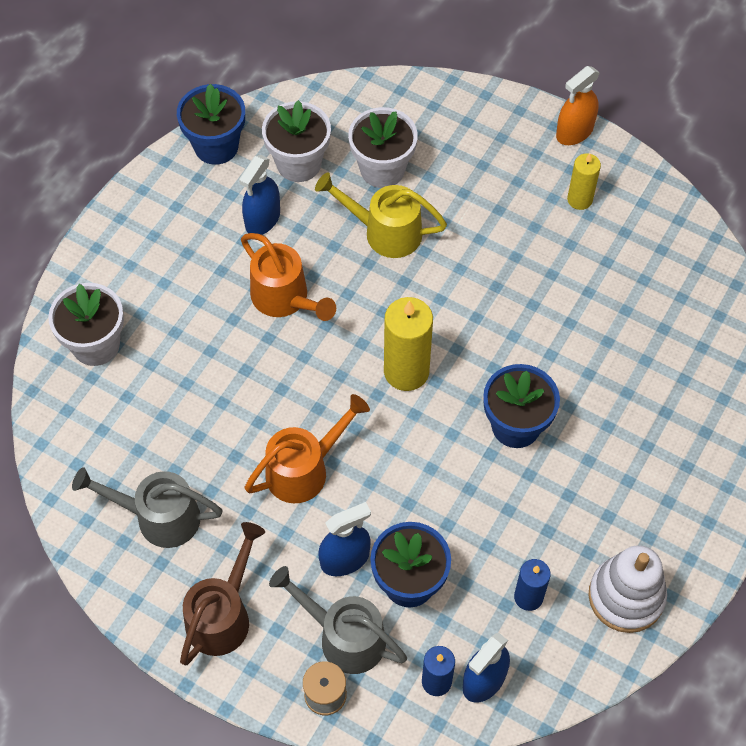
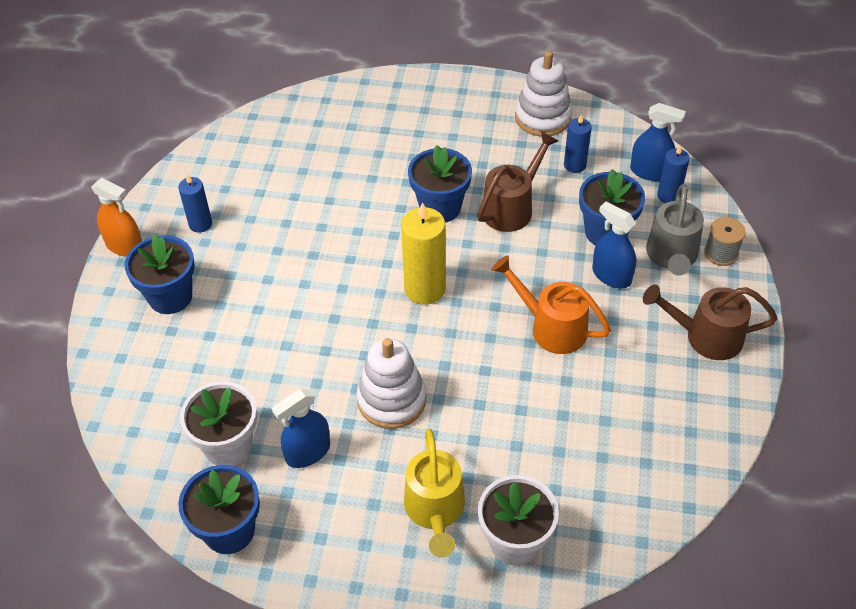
camera: 110 degrees left, 10 degrees down
(158, 517) = (654, 414): grey watering can -> none
(262, 219) = (308, 452): blue spray bottle -> blue spray bottle turned 135 degrees clockwise
(285, 299) = (391, 400): orange watering can -> white stacking toy
(382, 169) = (213, 373): white flower pot -> none
(384, 232) = (286, 349): yellow watering can -> yellow watering can (435, 511)
(487, 500) = (512, 207): none -> brown watering can
(490, 155) = (170, 297): none -> blue flower pot
(579, 199) = (200, 224): yellow candle -> blue candle

